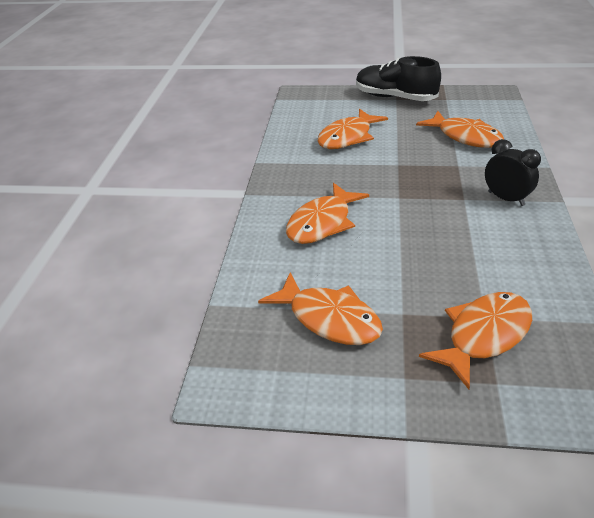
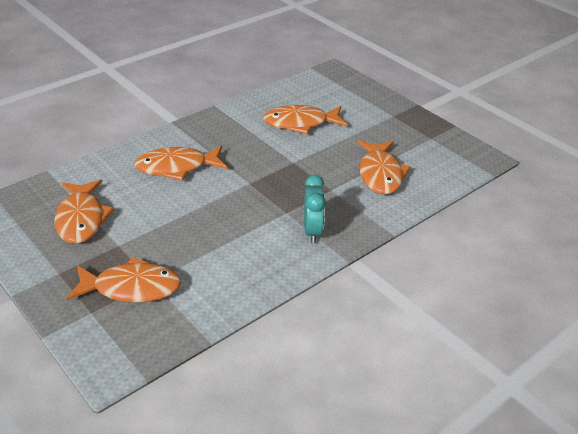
camera: 40 degrees right, 0 degrees up
(395, 97) = (394, 114): black shoe -> none
(506, 198) = (313, 231): black clock -> turquoise clock

